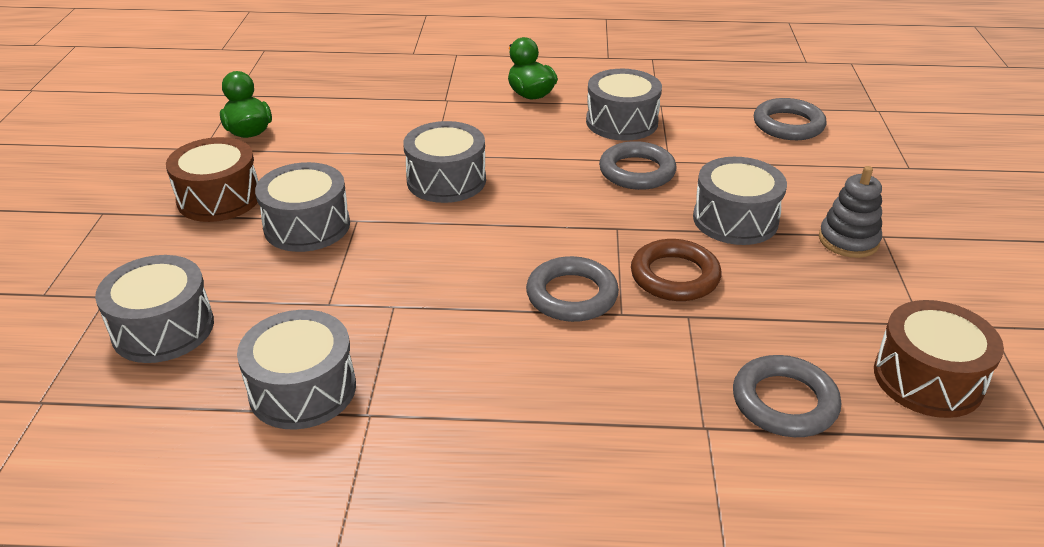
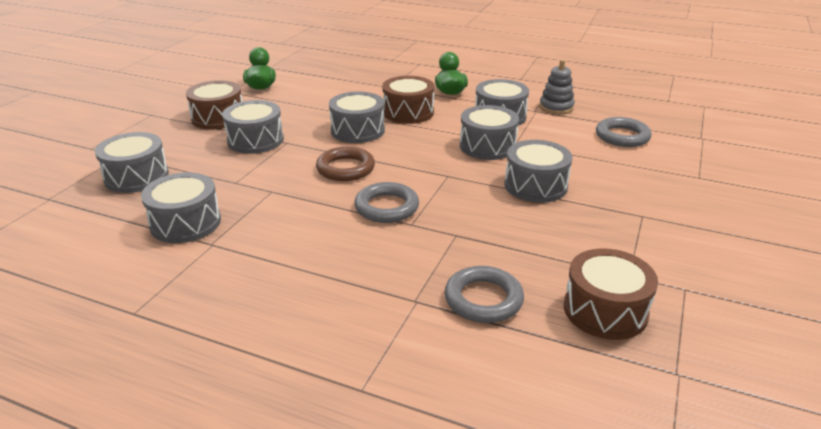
camera: 20 degrees right, 5 degrees down
(496, 137) = (408, 112): none -> brown drum
(637, 171) = (487, 146): grey ring -> grey drum
(674, 276) = (465, 210): brown ring -> brown ring (345, 168)
(848, 240) = (612, 213): grey stacking toy -> grey stacking toy (556, 107)

